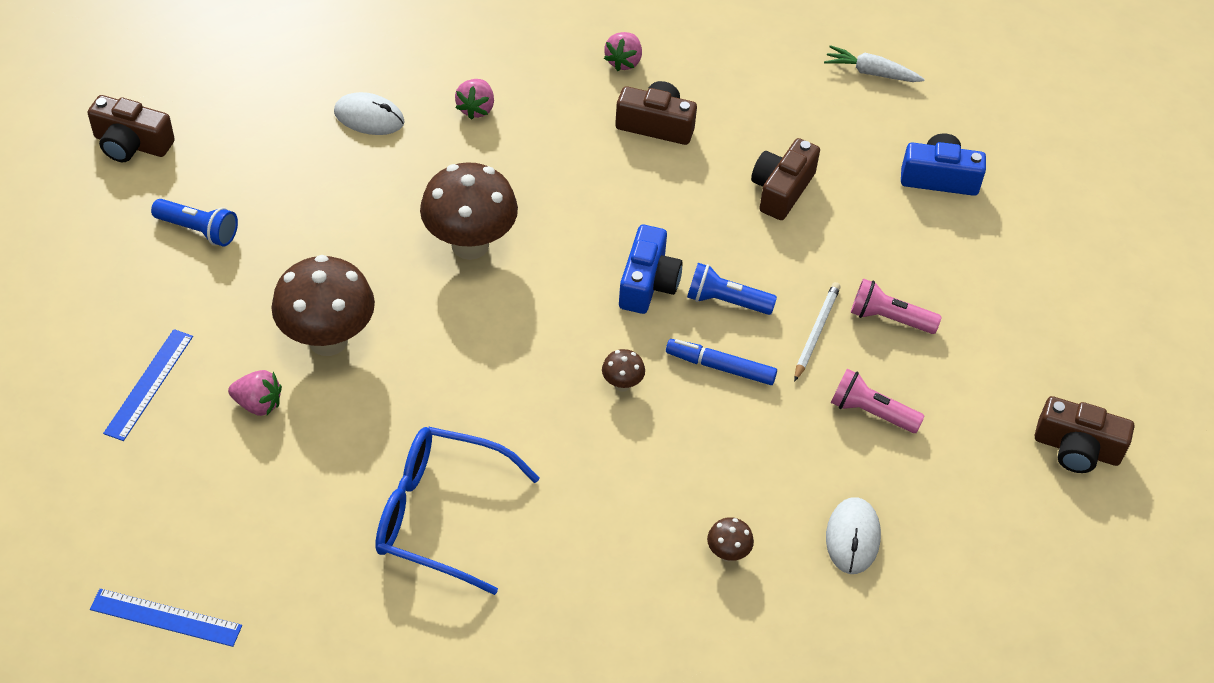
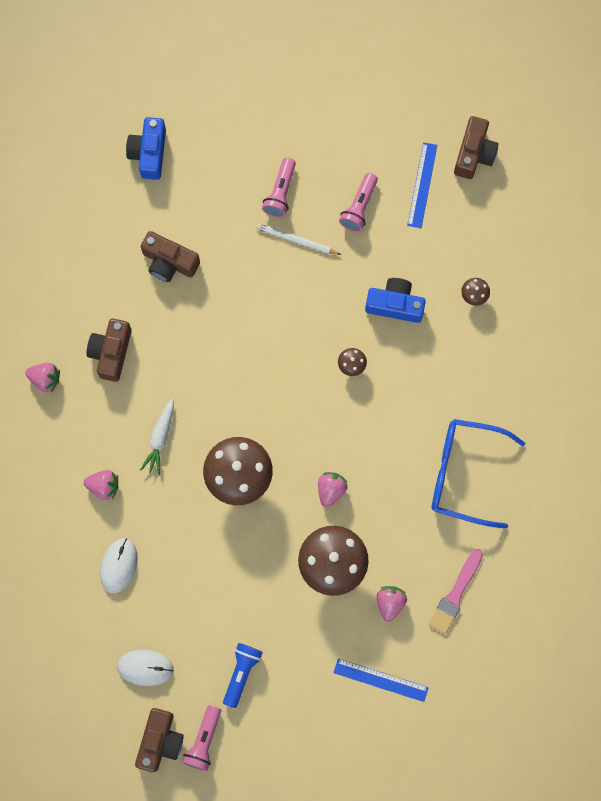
camera: 90 degrees left, 25 degrees up
(120, 186) = (204, 740): none -> pink flashlight
(165, 618) = (554, 632): blue ruler -> blue ruler (422, 185)
(254, 487) = (455, 594): none -> pink brush
(437, 346) = (331, 490): none -> pink strawberry
(439, 515) = (464, 473): blue glasses -> blue glasses turned 90 degrees clockwise
(648, 283) = (264, 352): blue camera -> blue camera (395, 304)
(720, 367) = (331, 302): blue marker -> none
(726, 301) = (275, 299): blue flashlight -> none
(852, 537) = (455, 221): white mouse -> white mouse (145, 668)
(871, 73) = (44, 196): white carrot -> white carrot (160, 438)
(1076, 448) = (375, 83): brown camera -> brown camera (474, 154)

